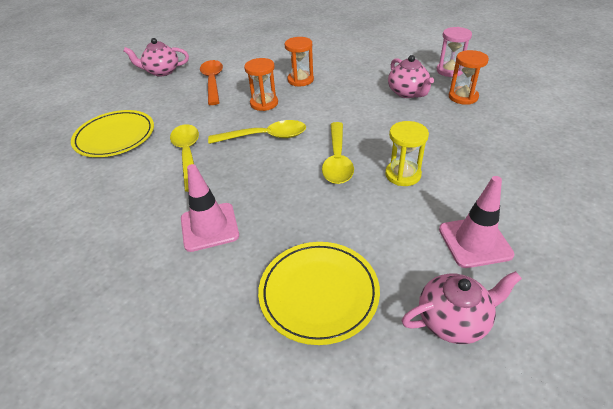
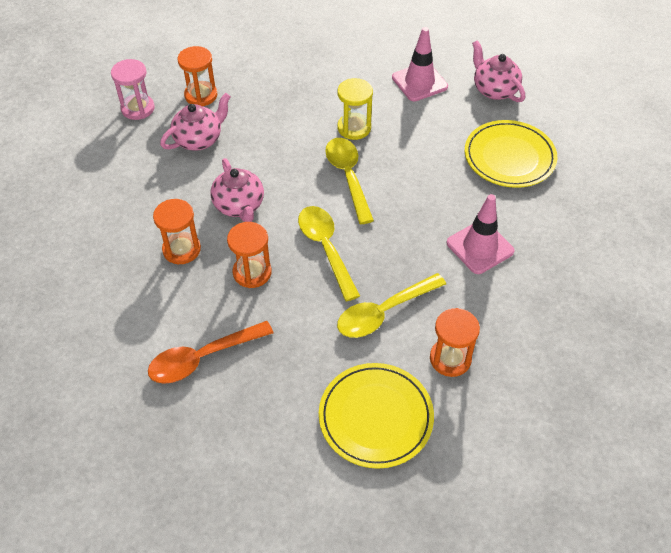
camera: 110 degrees left, 10 degrees up
(122, 179) = (450, 359): none -> orange hourglass
(162, 71) = (178, 453): pink teapot -> pink teapot (239, 206)
(337, 160) = (348, 177): yellow spoon -> yellow spoon turned 90 degrees counterclockwise

